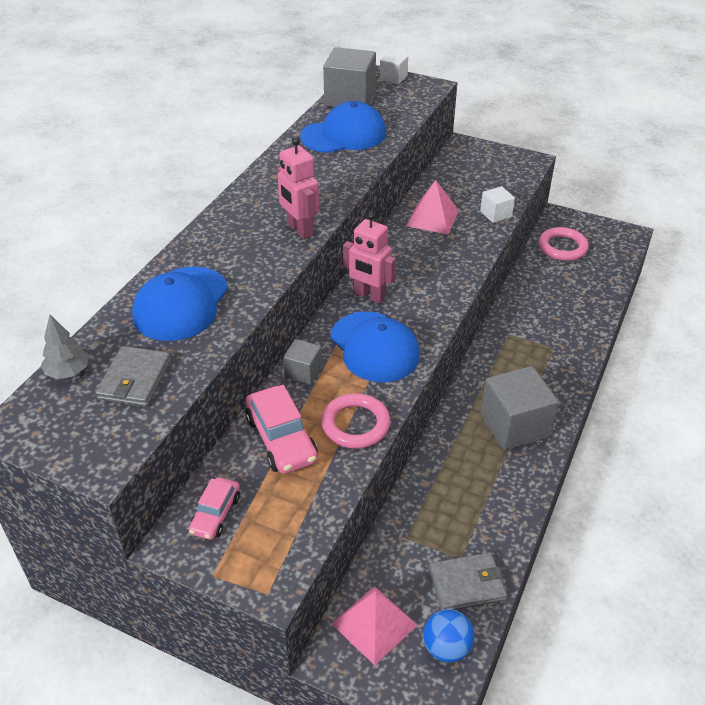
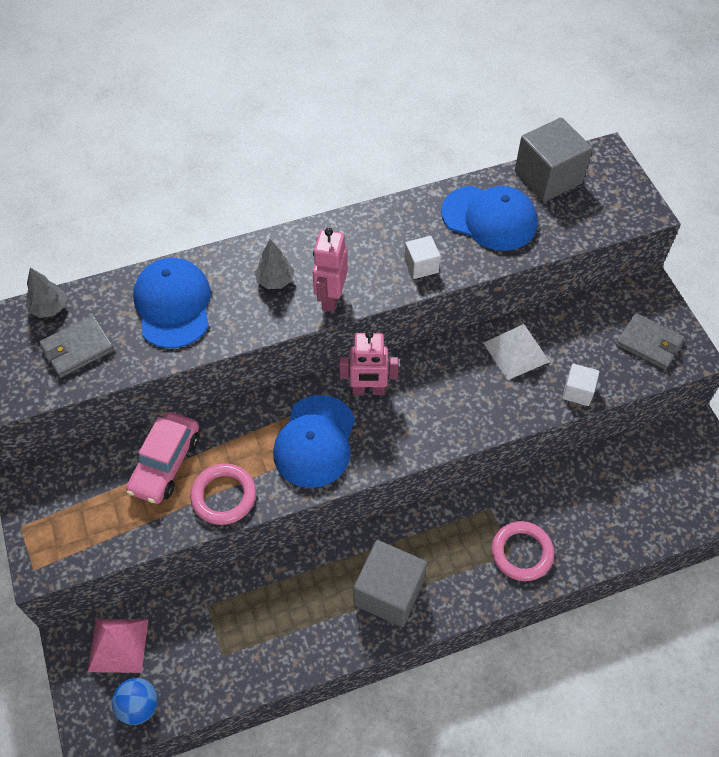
camera: 45 degrees right, 15 degrees up
(181, 304) = (173, 305): blue cap -> blue cap turned 105 degrees clockwise
(215, 514) = (67, 484): pink car -> none
(243, 244) = (275, 281): none -> grey tree
(303, 372) = (242, 420): grey cube -> none
(369, 296) = (368, 390): pink robot -> pink robot turned 75 degrees counterclockwise
(393, 77) = (622, 177): white cube -> white cube (421, 266)
(432, 218) = (516, 352): pink pyramid -> white pyramid
(466, 584) = (203, 677): grey wallet -> grey wallet (649, 343)
(562, 247) = (654, 464): pink ring -> pink ring (521, 553)

